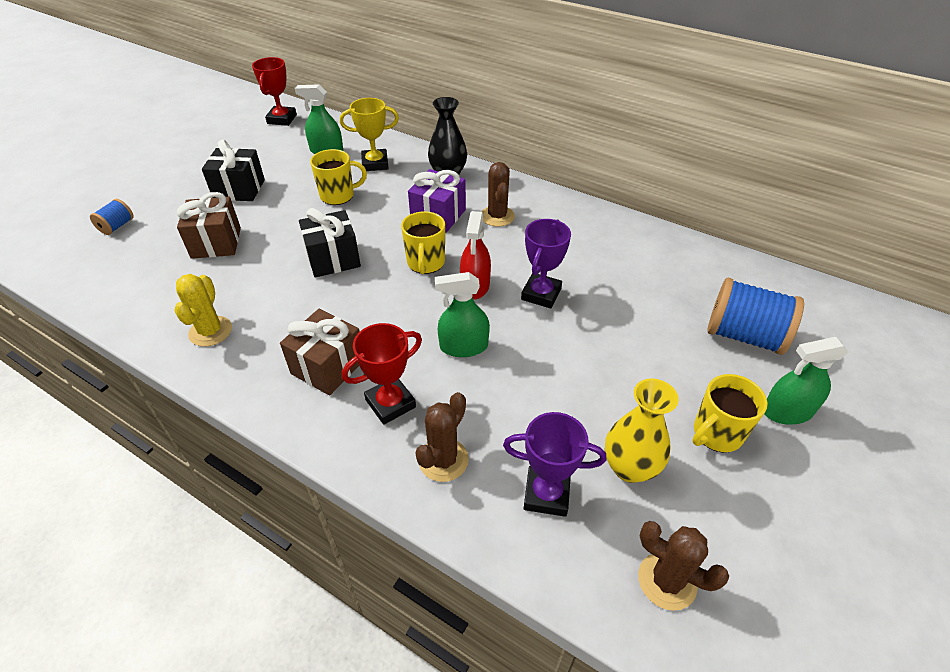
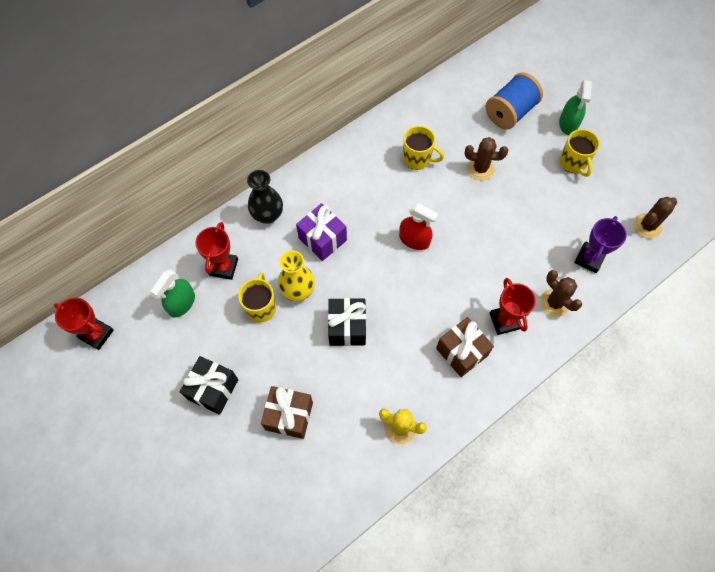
camera: 70 degrees left, 20 degrees up
(117, 226) = (227, 504): blue spool -> none
(375, 164) = (224, 267): yellow trophy -> red trophy
(425, 263) = (377, 264): yellow mug -> yellow mug (417, 159)
(463, 346) = (470, 265): green spray bottle -> none
(497, 216) = (340, 199): brown cactus -> brown cactus (480, 169)
(541, 294) = (437, 203): purple trophy -> none
(629, 467) = (583, 213): yellow vase -> yellow vase (298, 290)

